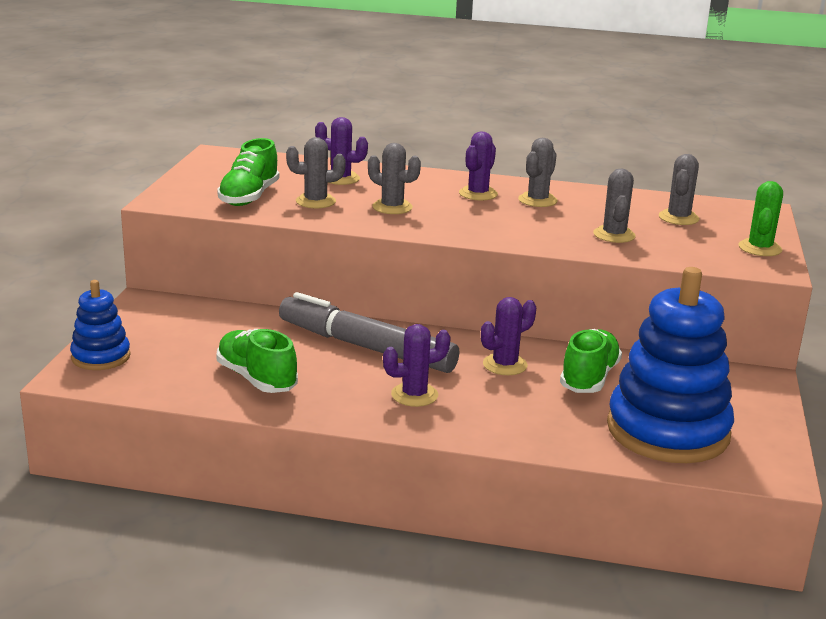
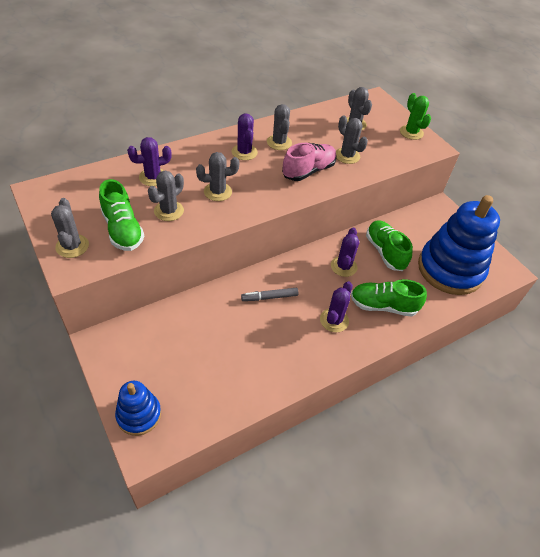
camera: 45 degrees left, 25 degrees up
(187, 190) = (72, 246): none -> grey cactus
(256, 379) = (248, 365): green shoe -> green shoe (383, 306)
(366, 347) = (269, 297): grey marker -> grey marker, size x0.44
(535, 228) = (308, 171): none -> pink shoe

